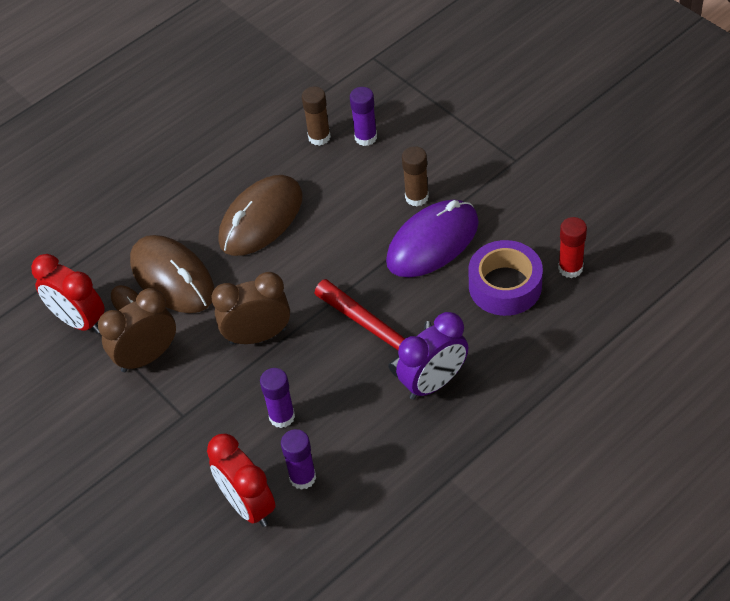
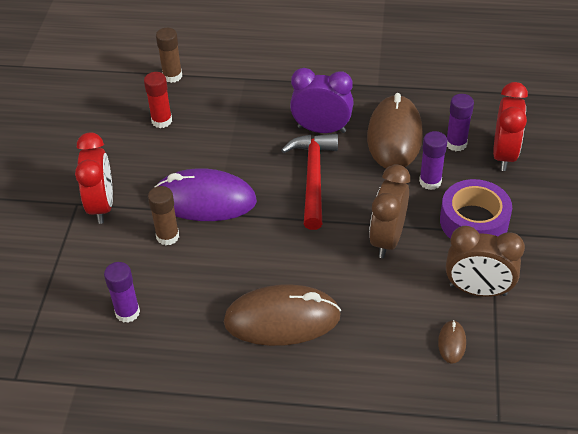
camera: 135 degrees left, 5 degrees down
(79, 321) = (503, 363): red clock -> red clock (101, 206)
(172, 278) = (397, 333): brown mouse -> brown mouse (394, 136)
(258, 336) = (387, 239): brown clock -> brown clock turned 75 degrees clockwise
(319, 137) = (154, 346): brown glue stick -> brown glue stick (172, 76)
(505, 286) = (208, 142): purple tape -> purple tape (474, 221)

